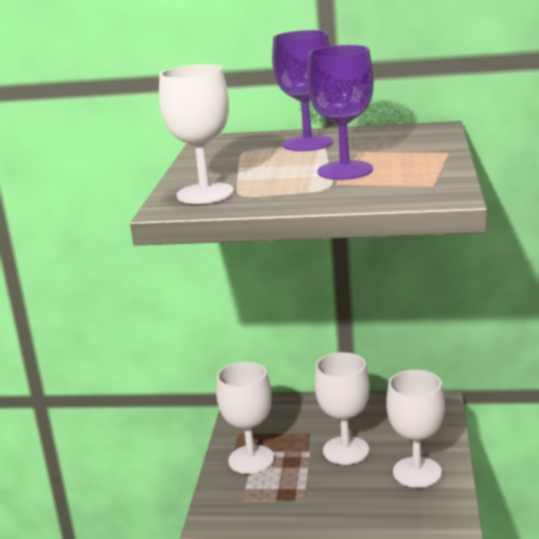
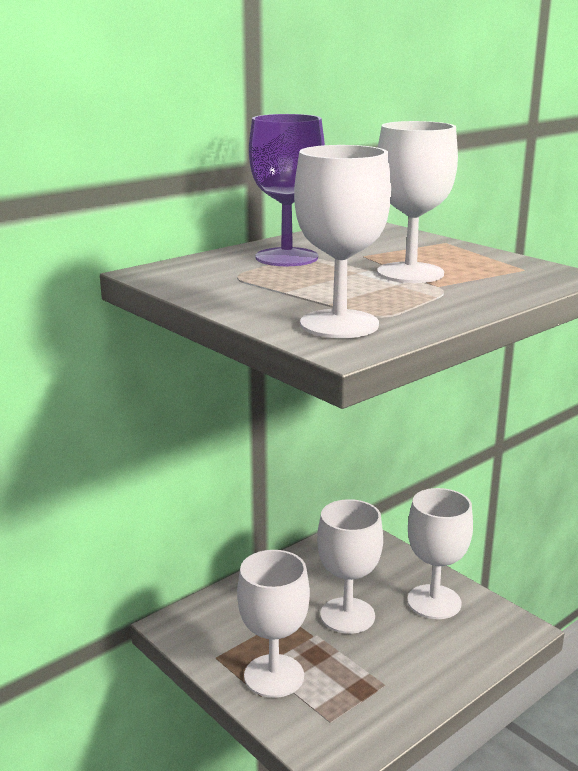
camera: 50 degrees left, 0 degrees up
(345, 171) = (410, 273): purple goblet -> white goblet

